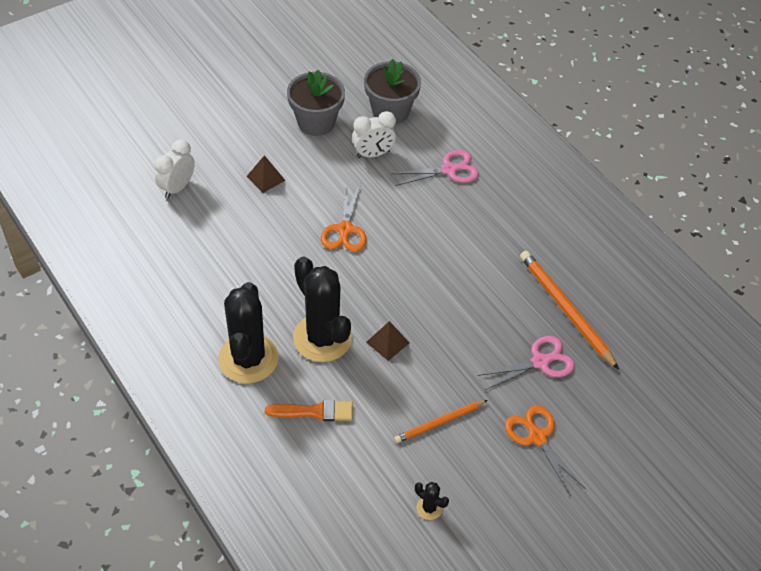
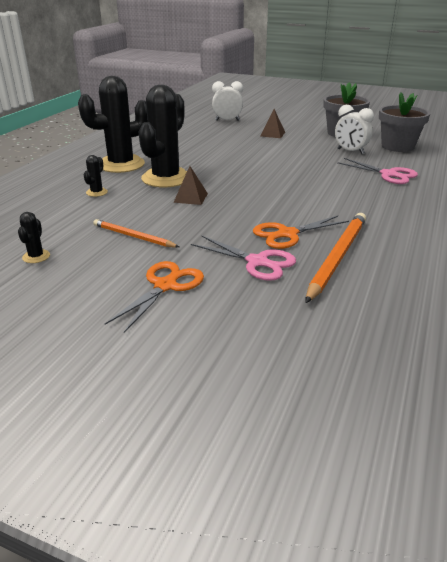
camera: 60 degrees right, 20 degrees down
(314, 411) = (97, 192): orange brush -> black cactus
(345, 229) = (271, 161): orange scissors -> orange scissors (287, 234)

